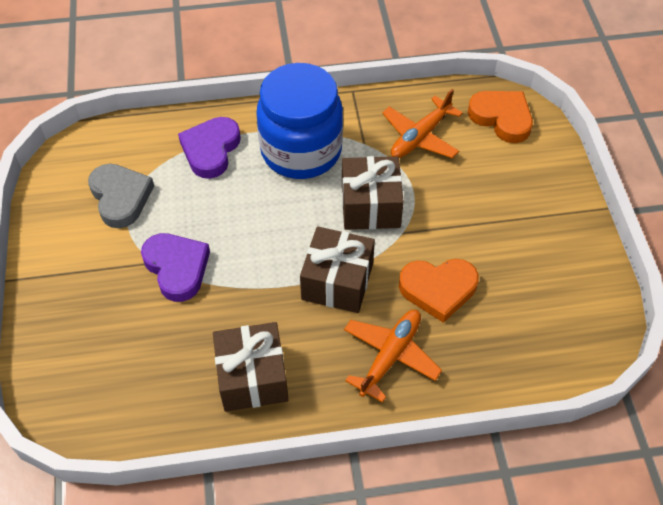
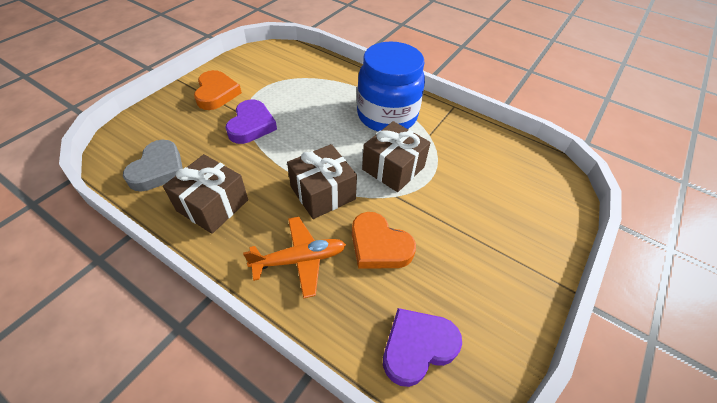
camera: 40 degrees right, 5 degrees down
(120, 197) = (269, 79): grey heart -> grey heart (158, 169)
(211, 150) = (339, 86): purple heart -> purple heart (417, 347)
(420, 137) = (470, 153): orange plane -> none
(501, 118) = (543, 178): orange heart -> orange heart (216, 93)

